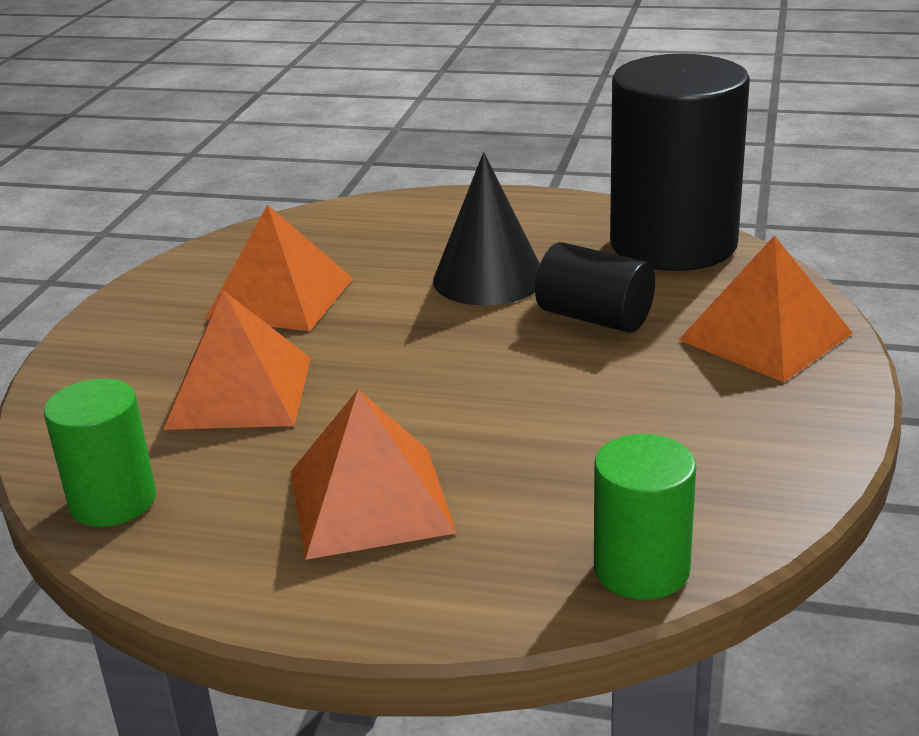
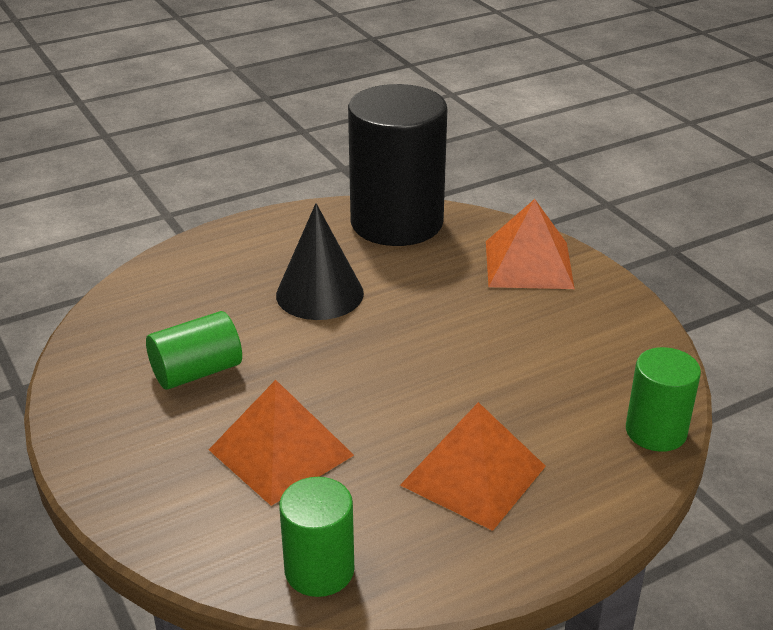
camera: 45 degrees left, 5 degrees up
(280, 298) = (197, 372): orange pyramid -> green cylinder
(595, 318) = (423, 293): black cylinder -> none

